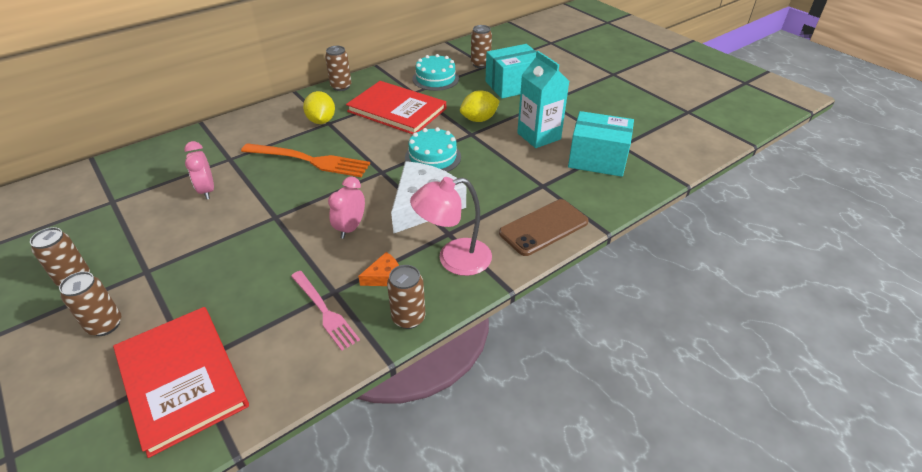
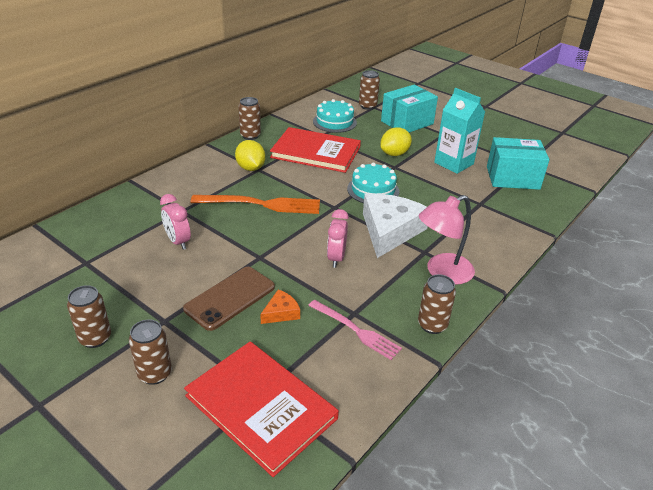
camera: 15 degrees left, 5 degrees down
(384, 276) = (391, 294): orange cheese -> orange cheese (281, 312)
(543, 227) = (501, 237): brown phone -> brown phone (230, 298)

